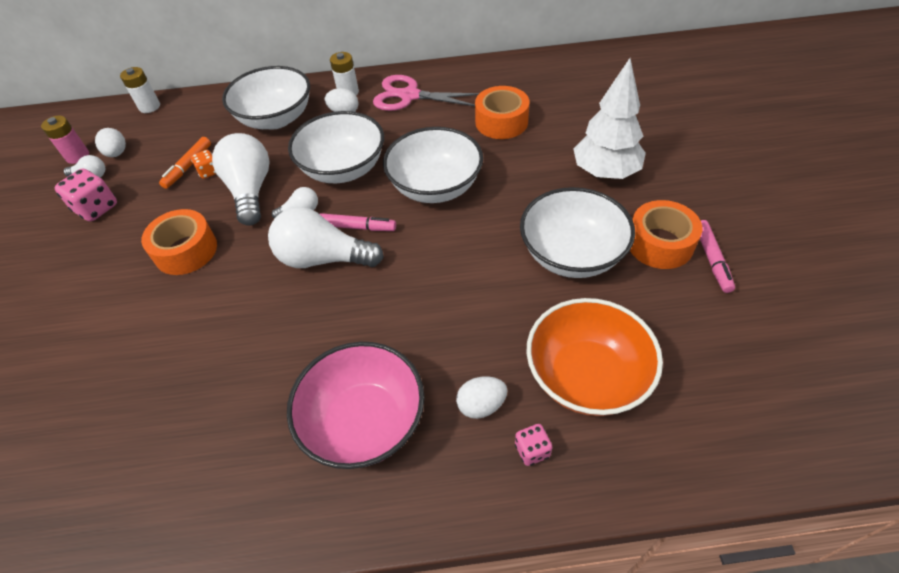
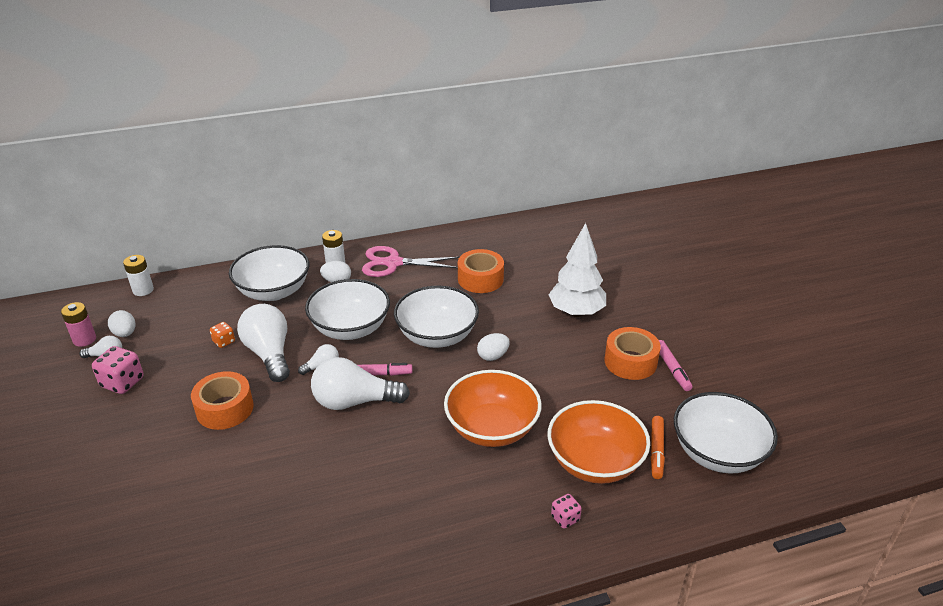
camera: 15 degrees left, 15 degrees down
(188, 166) = (201, 339): orange marker -> orange marker (656, 451)
(364, 422) = (426, 518): pink bowl -> none
(470, 312) = (492, 428): none -> orange bowl
(481, 405) = (518, 493): white egg -> white egg (493, 356)
(571, 254) = (563, 376): white bowl -> white bowl (717, 453)

